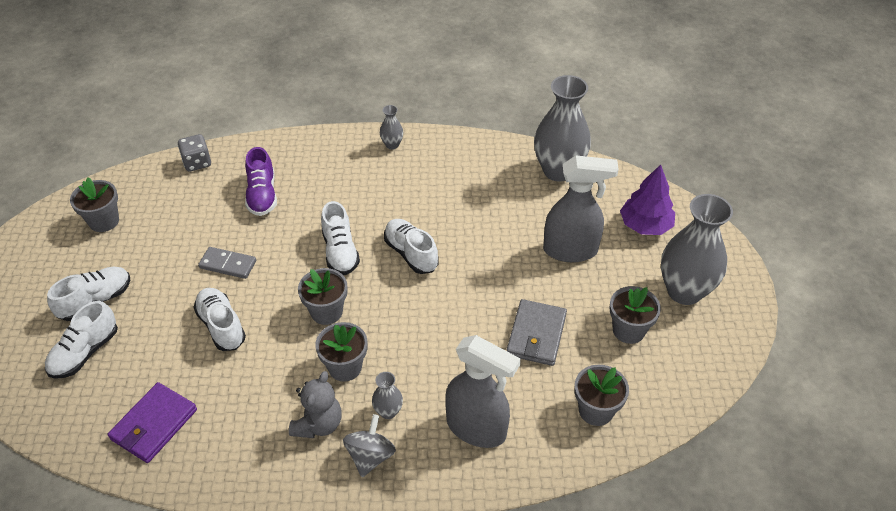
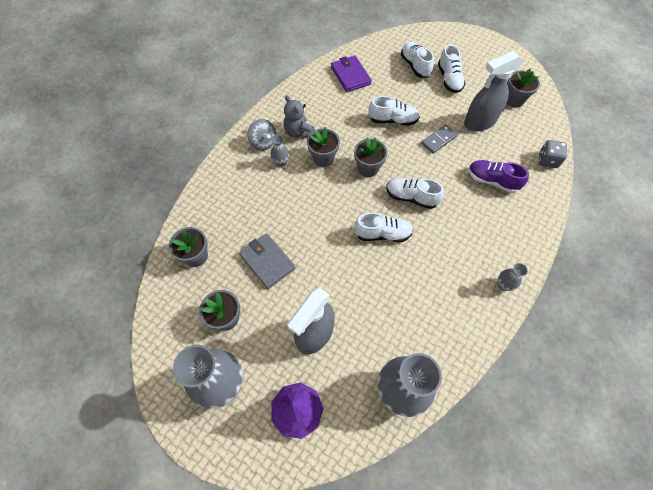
camera: 125 degrees right, 15 degrees up
(477, 428) = (237, 193): grey spray bottle -> grey spray bottle (479, 122)

